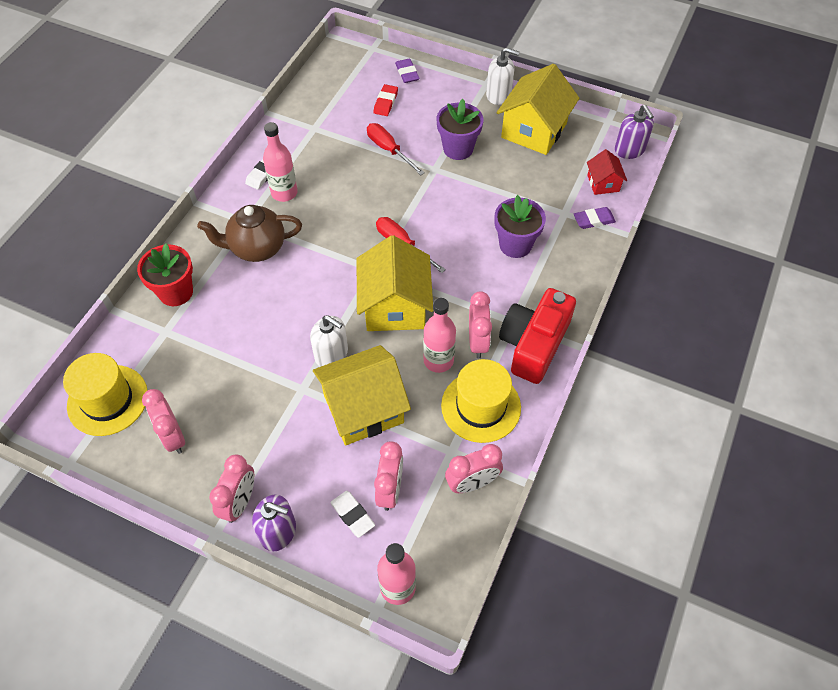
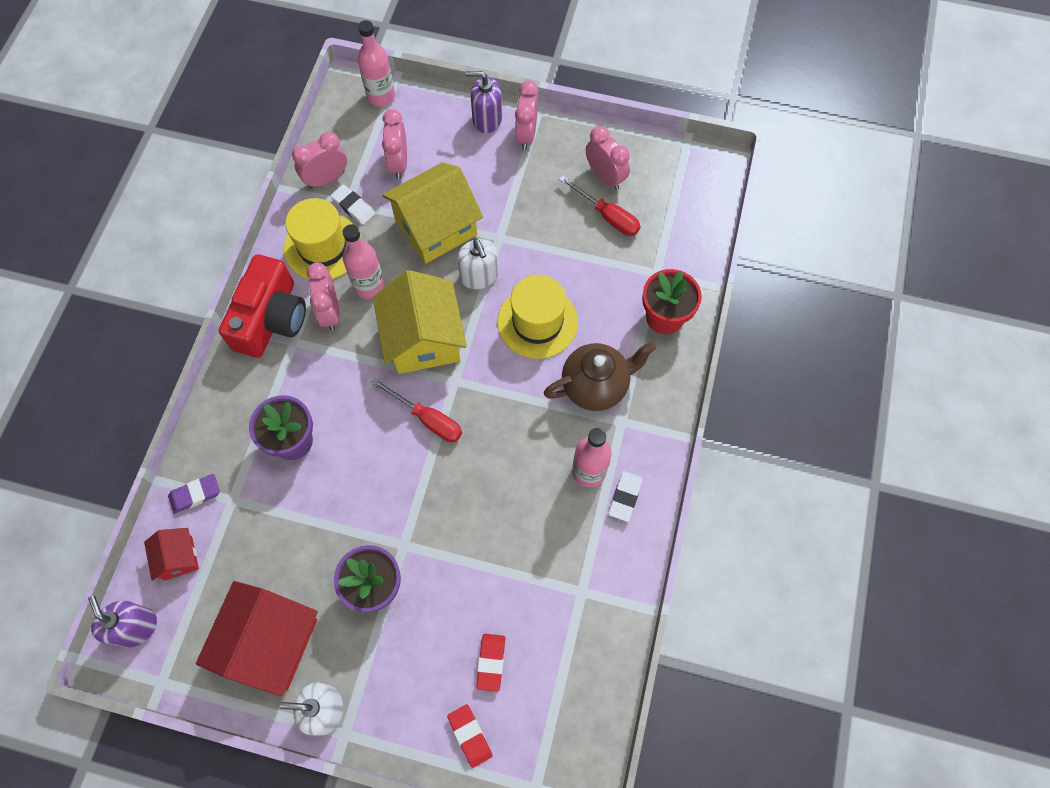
camera: 170 degrees right, 10 degrees up
(107, 400) = (680, 199): yellow hat -> yellow hat (537, 322)
(331, 354) = (479, 276): white soap dispenser -> white soap dispenser turned 135 degrees counterclockwise
(352, 515) = (427, 140): white eraser -> white eraser (353, 206)
(389, 150) = (469, 568): red screwdriver -> red screwdriver (607, 216)
(407, 73) = (470, 735): purple eraser -> red eraser
(534, 130) = (270, 642): yellow house -> red house

